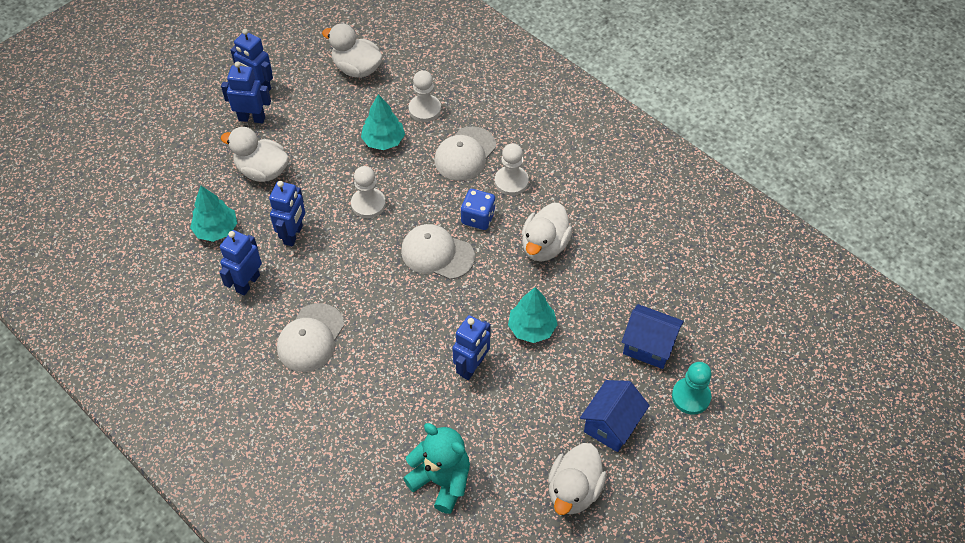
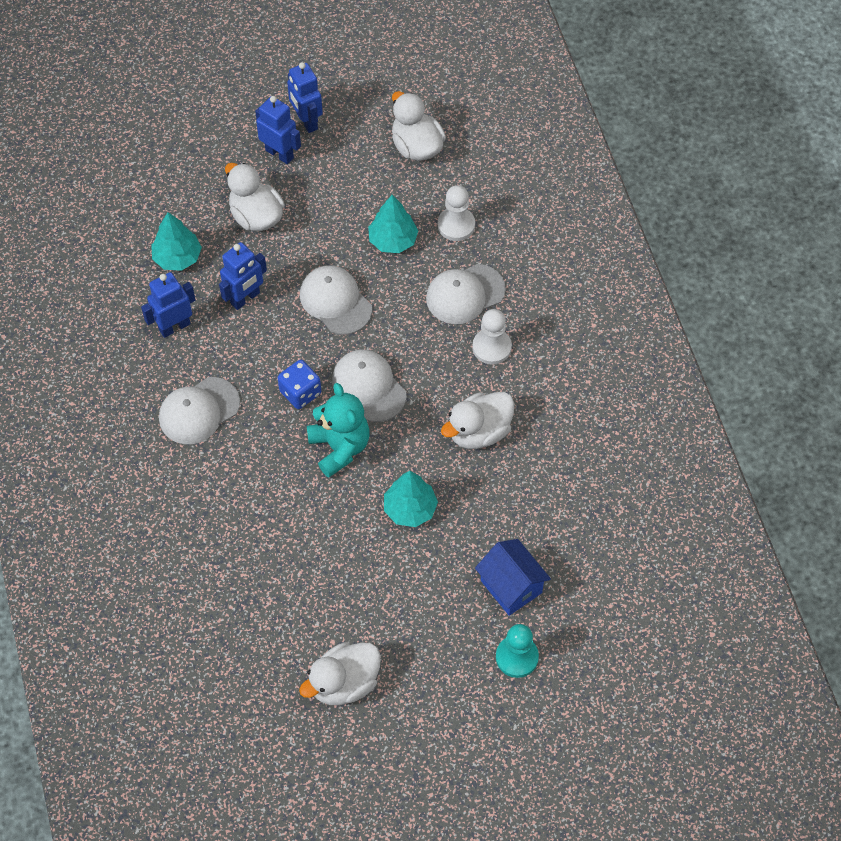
camera: 30 degrees right, 5 degrees up
(368, 204) = (335, 301): white pawn -> white cap
(441, 480) = (231, 608): turquoise teddy bear -> turquoise teddy bear (339, 447)
(472, 367) = (328, 517): blue robot -> none
(478, 218) = (433, 369): blue dice -> blue dice (300, 392)
(611, 425) = (421, 642): blue house -> none

